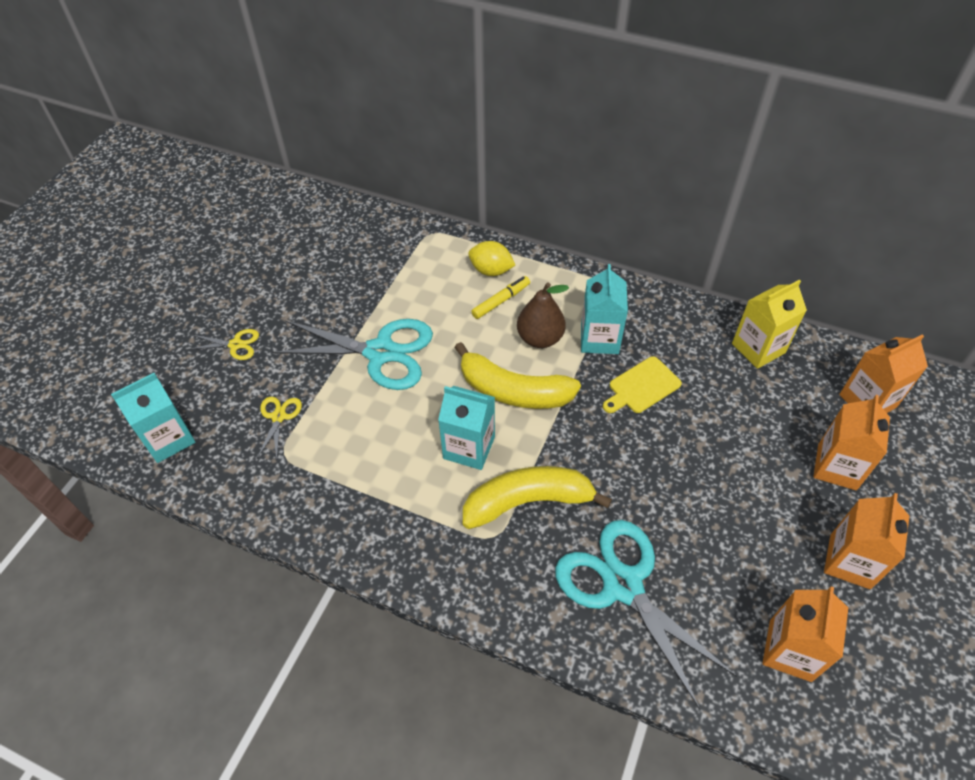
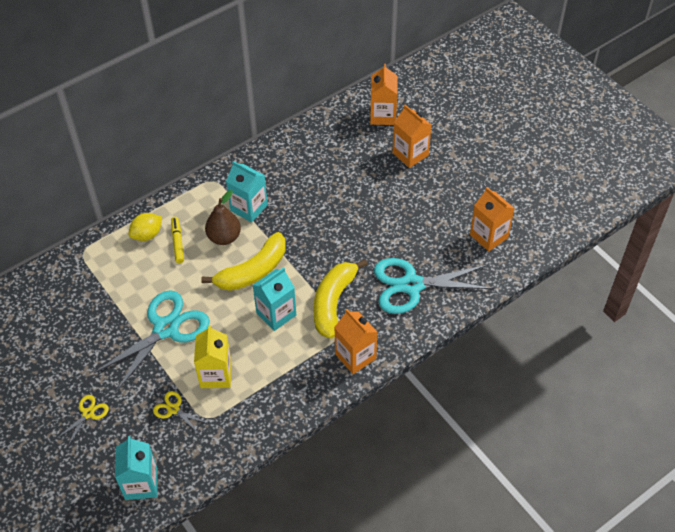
camera: 60 degrees left, 0 degrees up
(642, 387) = (298, 207): yellow cutting board -> none
(758, 348) = (315, 139): yellow carton -> yellow carton (216, 375)
(850, 561) = (462, 183): orange carton -> orange carton (355, 356)

